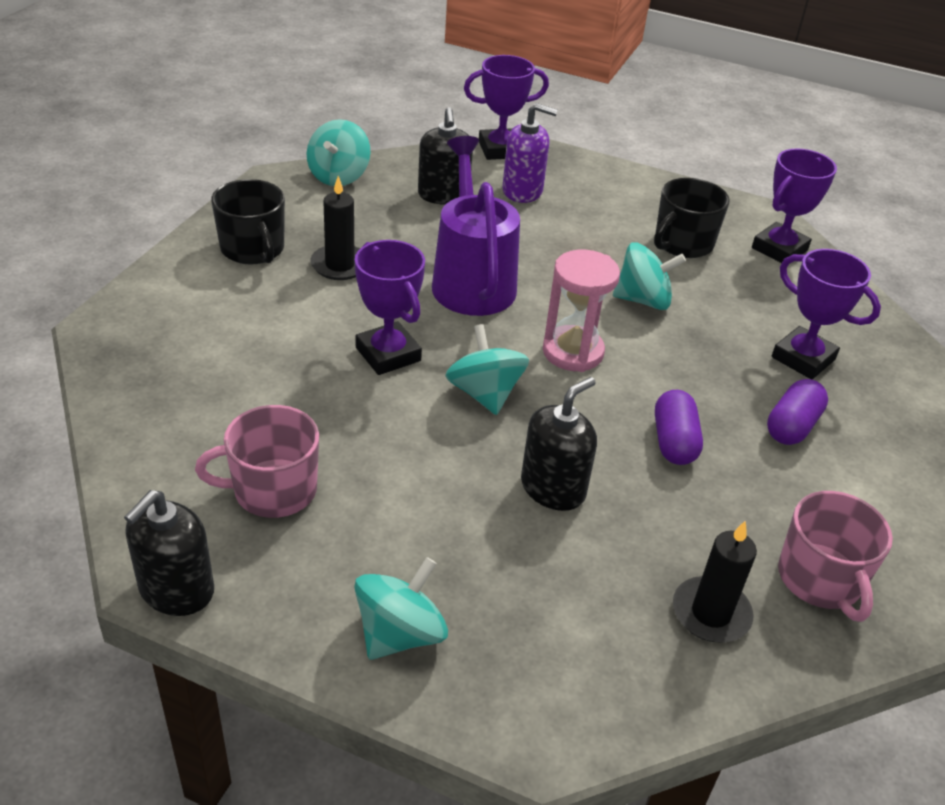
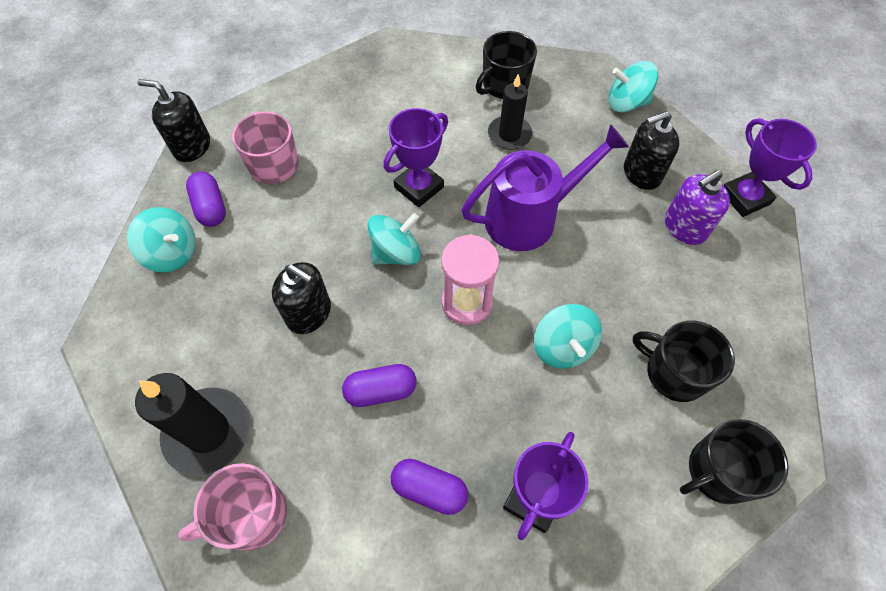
camera: 80 degrees right, 20 degrees up
(326, 576) = (211, 207): none -> purple capsule
(522, 191) = (684, 227): purple soap dispenser -> purple soap dispenser turned 60 degrees clockwise
(711, 613) = (208, 432): black candle -> black candle, size x1.51
(779, 249) = (718, 471): purple trophy -> black mug

